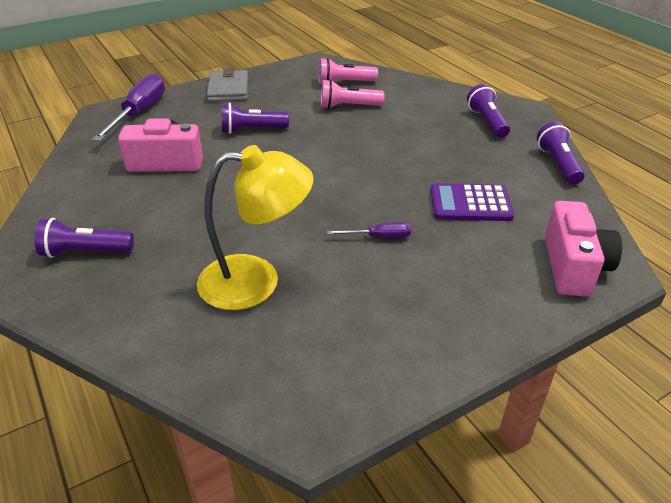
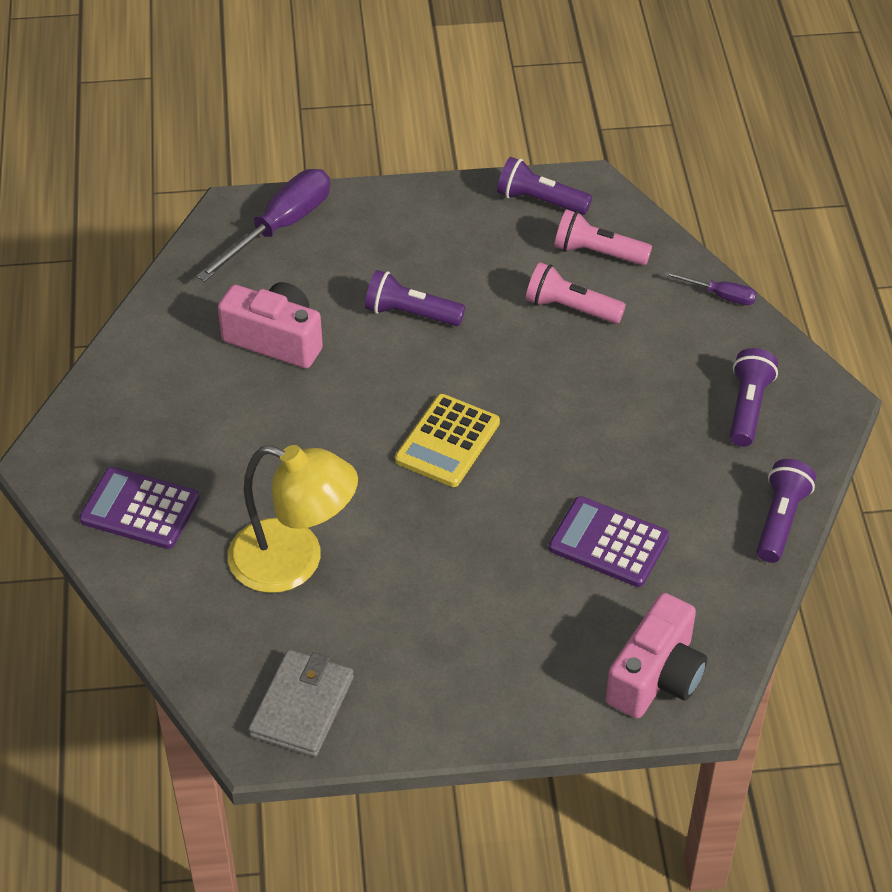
camera: 25 degrees right, 10 degrees up
(85, 252) = (134, 454): purple flashlight -> purple flashlight (540, 201)
(105, 285) = (140, 509): none -> purple calculator
(228, 89) = (422, 213): grey wallet -> grey wallet (302, 706)
(321, 182) = (447, 441): none -> yellow calculator
(379, 237) = (463, 552): purple screwdriver -> purple screwdriver (720, 295)

